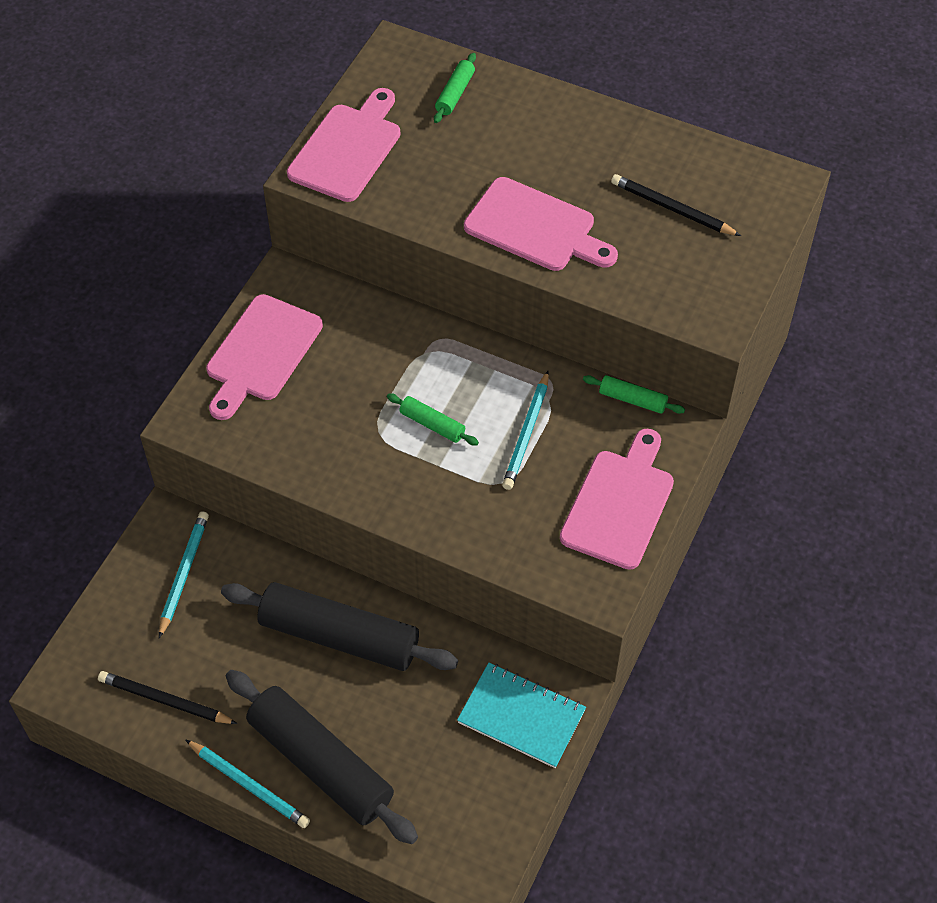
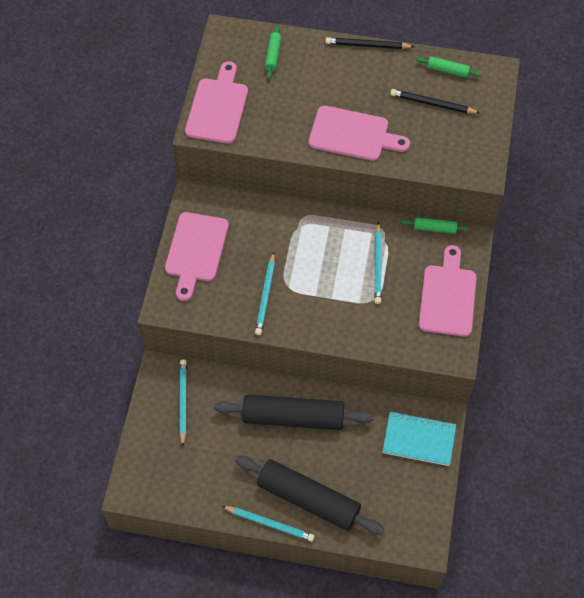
camera: 15 degrees left, 5 degrees up
(165, 700) = (199, 484): black pencil -> black pencil (367, 45)
(341, 439) = (265, 296): none -> turquoise pencil
(432, 424) = (318, 273): green rolling pin -> green rolling pin (448, 70)

